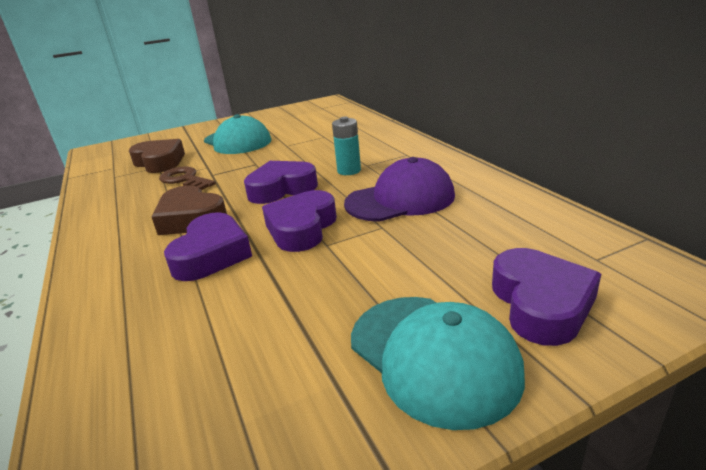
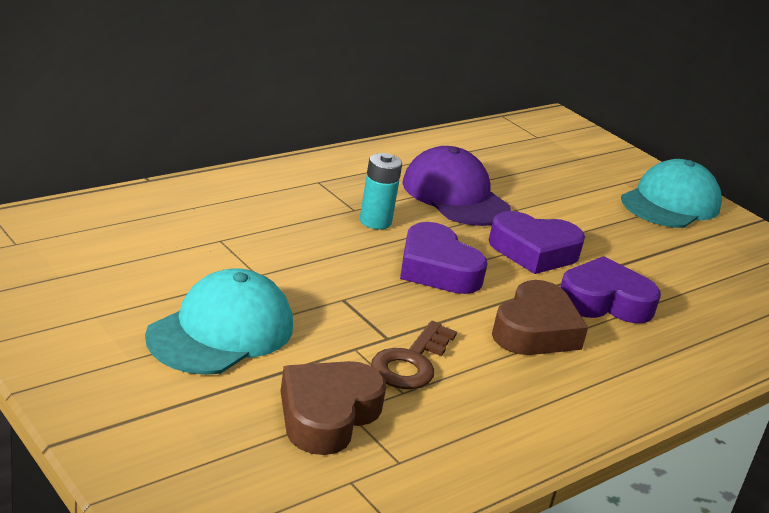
camera: 110 degrees left, 0 degrees up
(540, 304) = (600, 164): purple heart -> none

